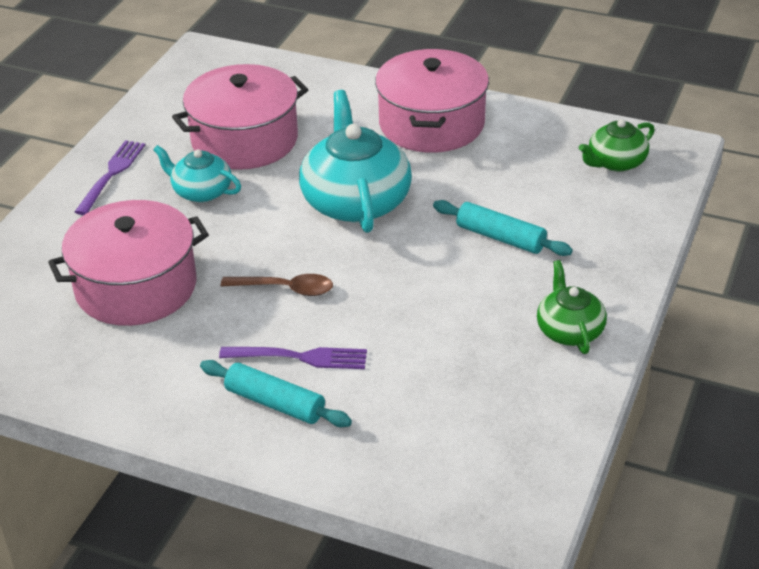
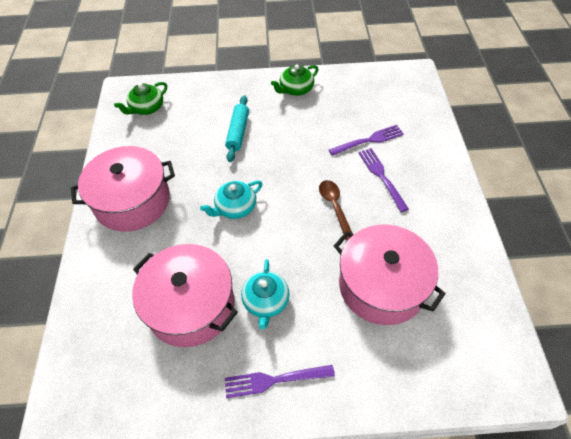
camera: 115 degrees left, 15 degrees up
(275, 403) = (419, 172): turquoise rolling pin -> none
(355, 201) = (235, 207): turquoise teapot -> turquoise teapot, size x0.55
(384, 374) = (369, 140): none -> purple fork
(615, 162) = (147, 108): green teapot -> green teapot turned 105 degrees clockwise

